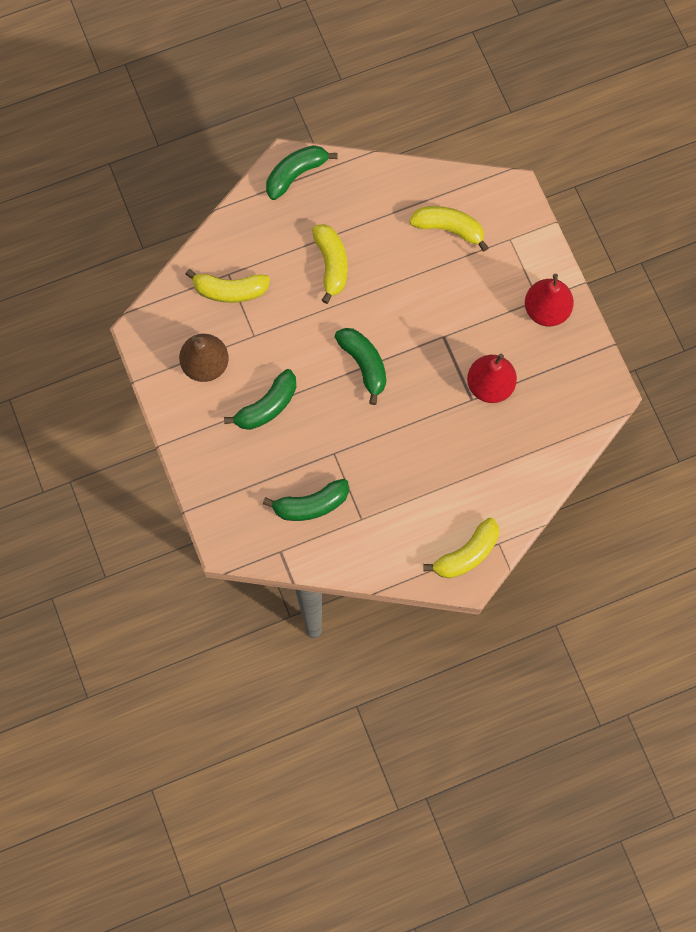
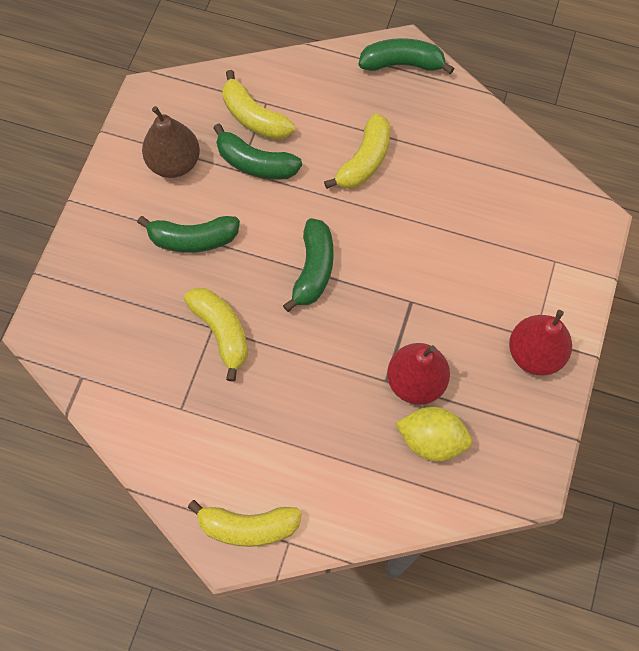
camera: 40 degrees right, 5 degrees down
(311, 505) = (148, 357): green banana -> green banana (255, 163)
(448, 229) = (502, 209): yellow banana -> yellow banana (221, 332)
(529, 414) = (431, 440): none -> yellow lemon

